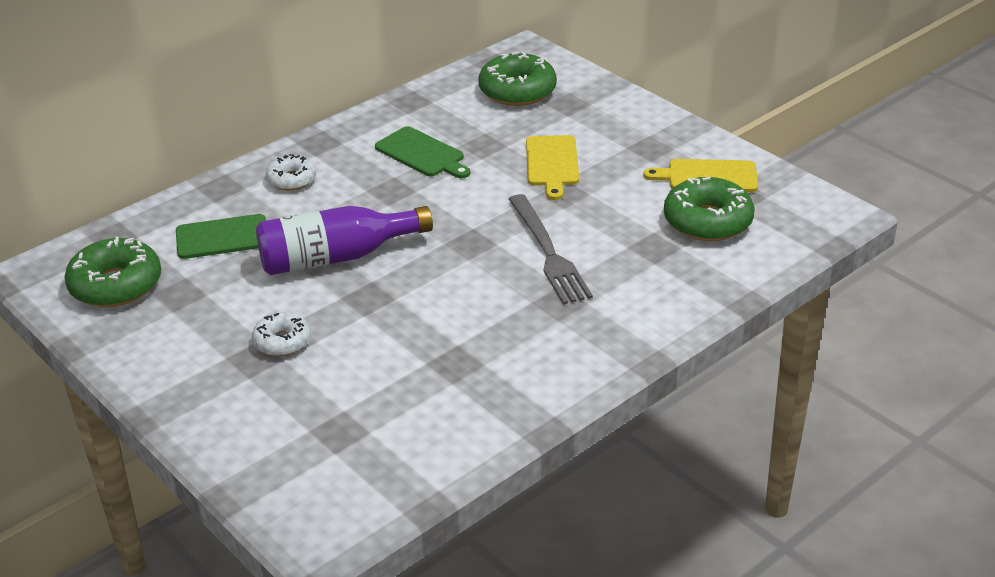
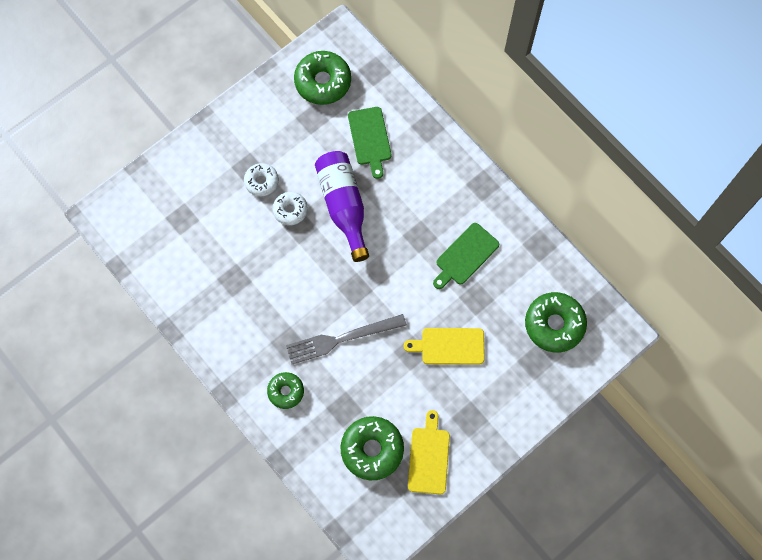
camera: 90 degrees right, 35 degrees up
(291, 180) = (434, 171): white donut -> white donut (290, 210)
(636, 301) = (286, 391): none -> green donut

